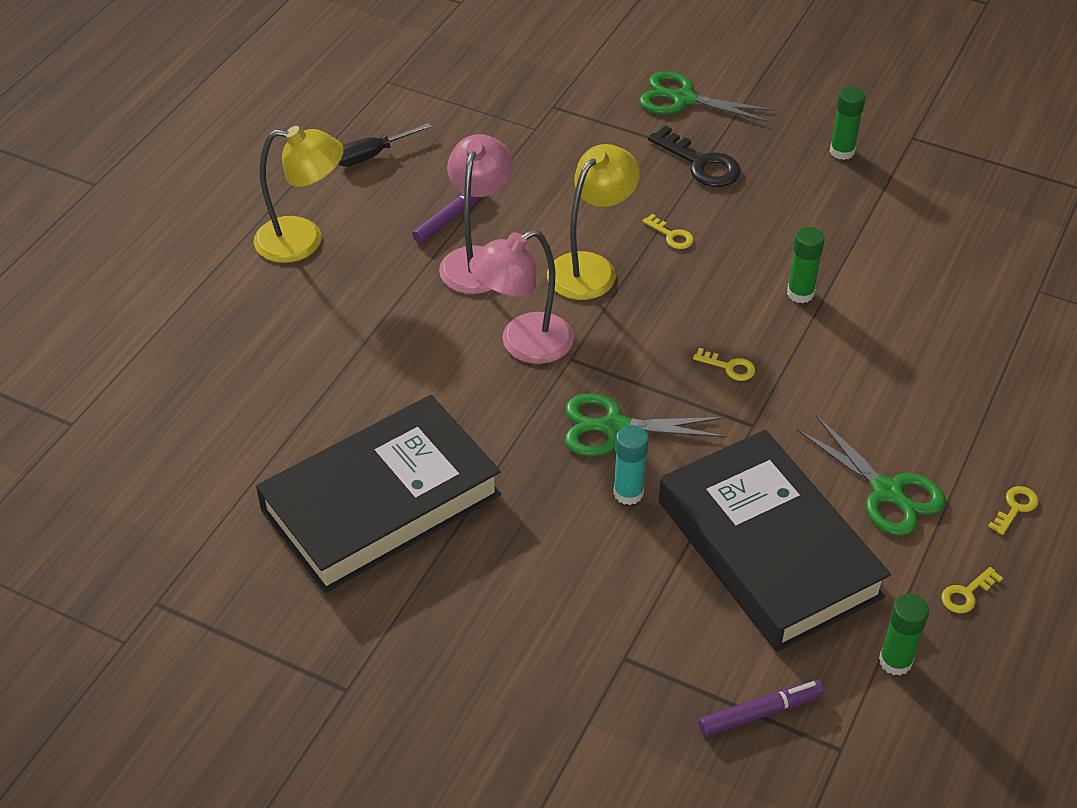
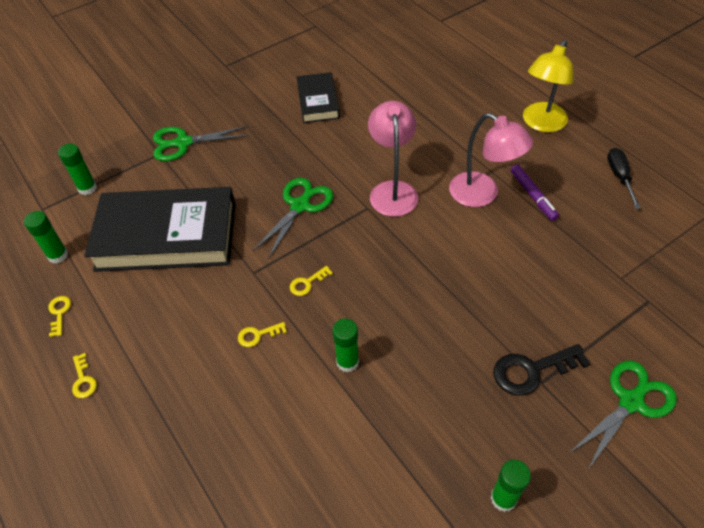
camera: 120 degrees right, 5 degrees up
(381, 502) = (318, 101): black book -> black book, size x0.53
(590, 267) = (444, 249): yellow lamp -> none
(628, 493) = (251, 193): turquoise glue stick -> none
(671, 235) = (453, 310): yellow key -> yellow key (258, 335)
(760, 712) = (87, 188): purple marker -> green glue stick
(888, 493) = (152, 315): green scissors -> green scissors (182, 143)

